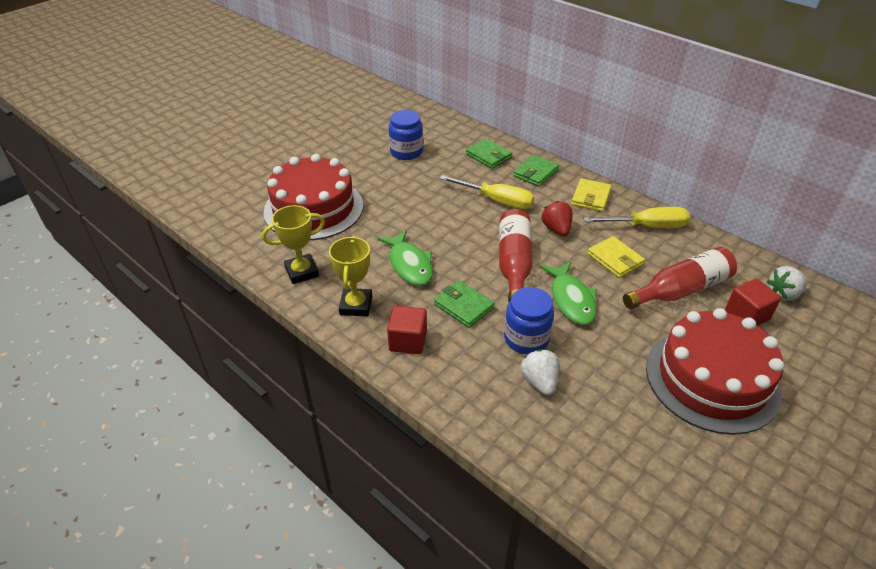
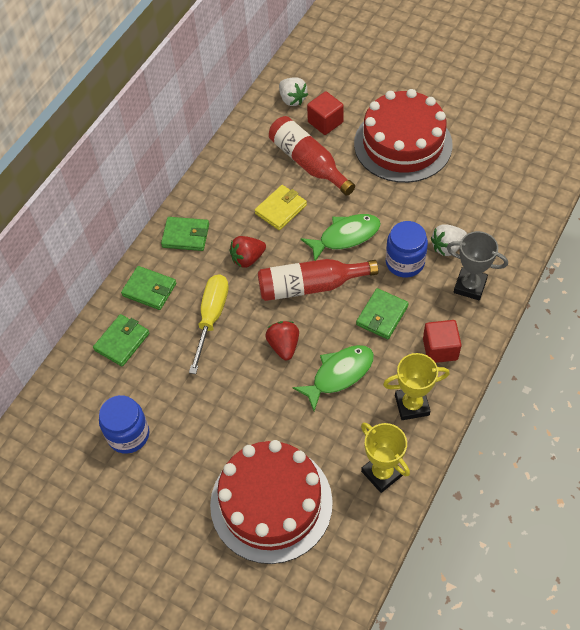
camera: 100 degrees left, 15 degrees up
(453, 236) = (284, 346): none -> red strawberry
(479, 388) = (470, 286): none -> grey trophy
(590, 197) = (186, 236): yellow wallet -> green wallet
(647, 226) = (224, 188): yellow screwdriver -> none

